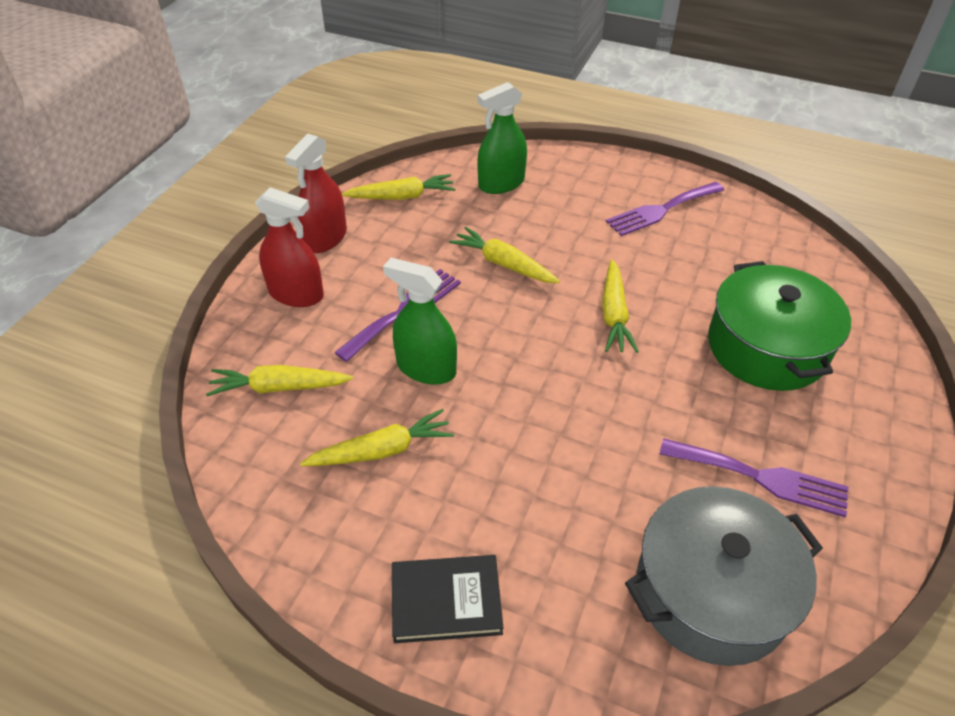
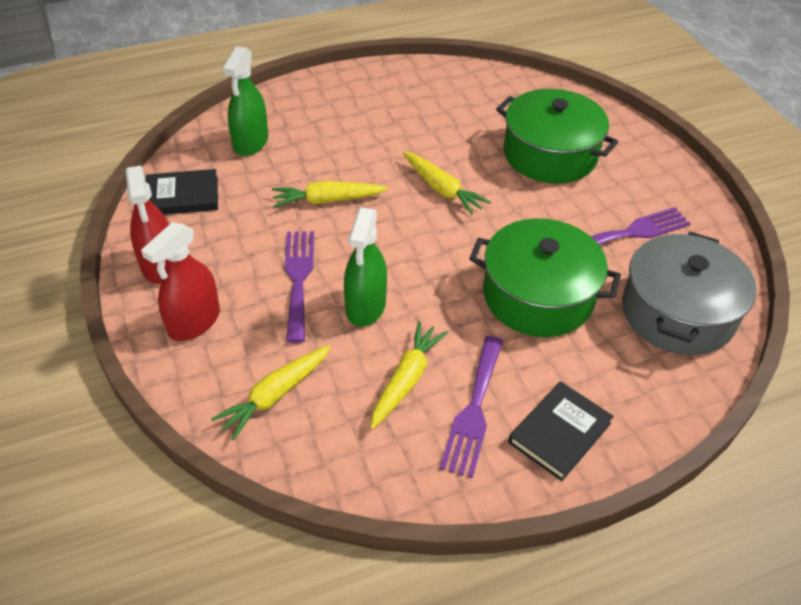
camera: 45 degrees left, 0 degrees up
(296, 294) = (194, 322): red spray bottle -> red spray bottle turned 150 degrees clockwise
(402, 197) = (182, 196): yellow carrot -> black book
(426, 368) = (366, 306): green spray bottle -> green spray bottle turned 60 degrees counterclockwise
(584, 467) = (538, 296): none -> green pot
(661, 210) = (388, 100): purple fork -> purple fork (474, 410)

